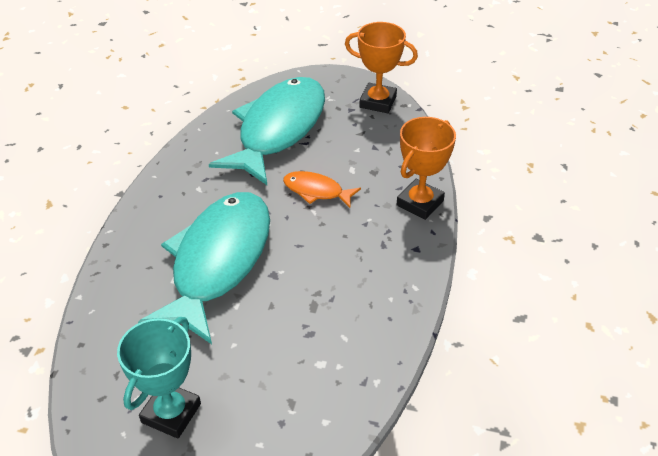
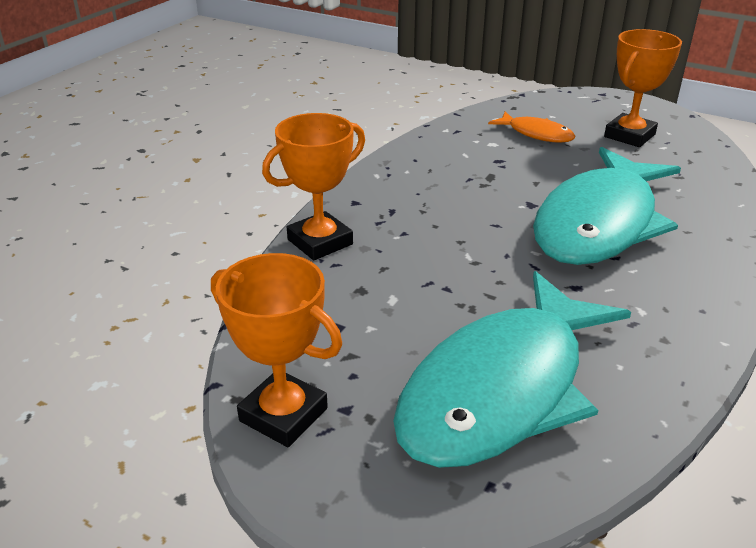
camera: 165 degrees left, 10 degrees down
(171, 413) = (629, 135): turquoise trophy -> orange trophy
(316, 191) = (457, 277): orange fish -> orange fish (536, 134)

